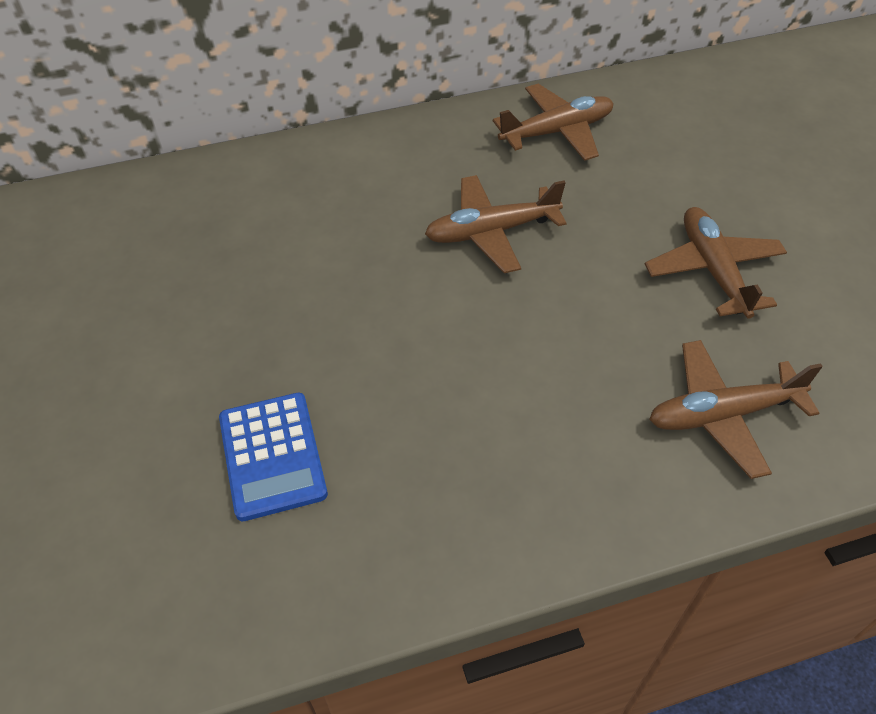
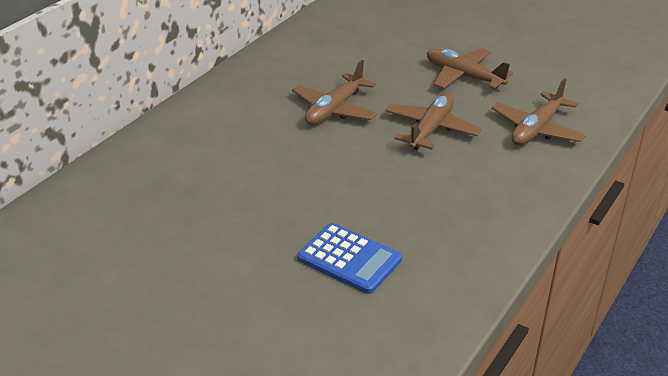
camera: 40 degrees left, 15 degrees down
(557, 132) = (310, 51): brown plane -> brown plane (431, 129)

